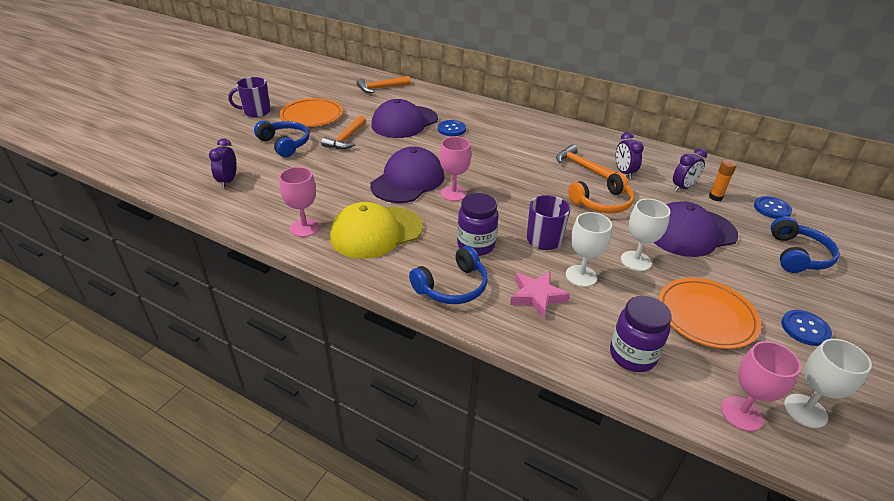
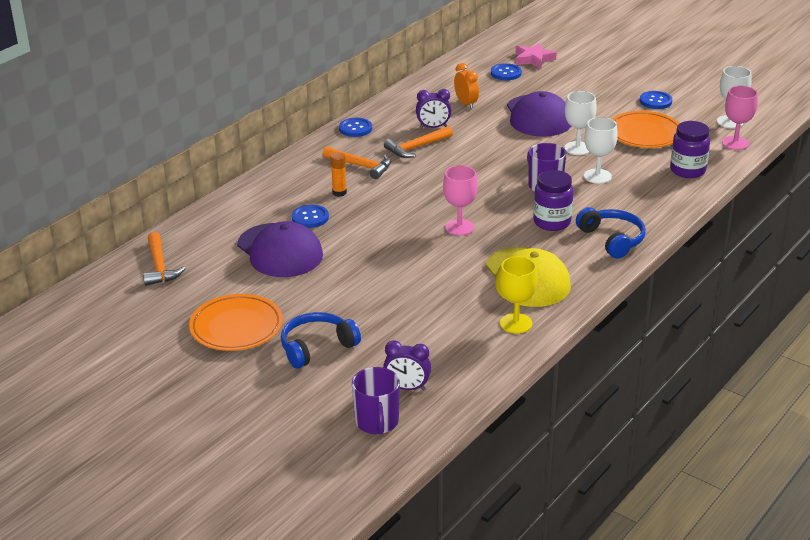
camera: 80 degrees left, 5 degrees down
(256, 112) = (203, 381): purple mug -> purple mug (377, 422)
(304, 228) = (516, 323): pink goblet -> yellow goblet
(346, 139) = (315, 297): orange hammer -> orange hammer (361, 166)
(408, 180) = (428, 254): purple cap -> none
(537, 296) = (624, 200): pink star -> pink star (533, 59)
(597, 137) = (355, 128): none -> blue button
(602, 203) = (487, 148): orange headphones -> none
(683, 187) = (466, 104): purple clock -> orange clock
(715, 197) = (484, 93): orange glue stick -> orange glue stick (339, 193)
(797, 255) = (571, 80): blue headphones -> none

